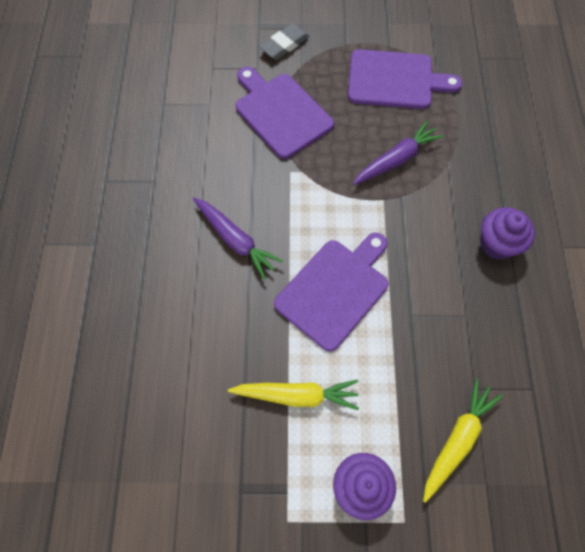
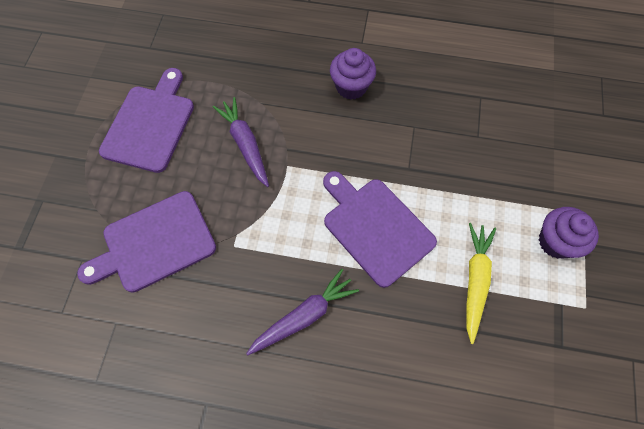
camera: 80 degrees left, 0 degrees up
(284, 45) = (60, 223): grey eraser -> none
(457, 440) = (519, 160): yellow carrot -> none

